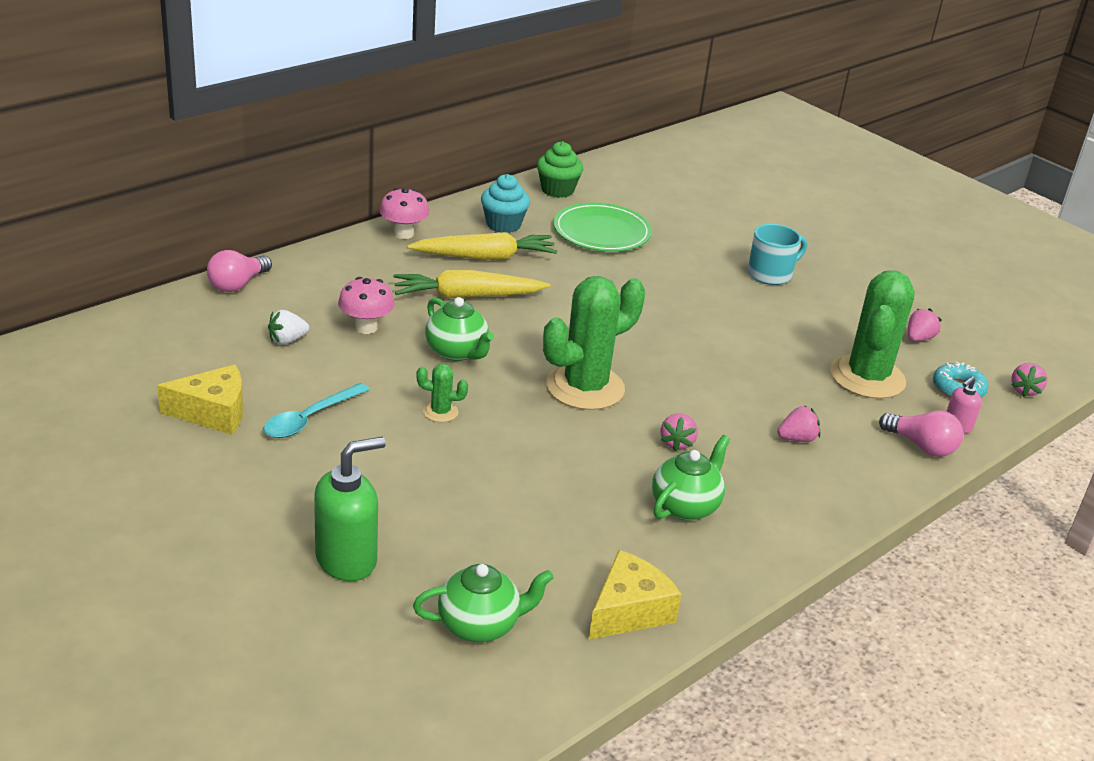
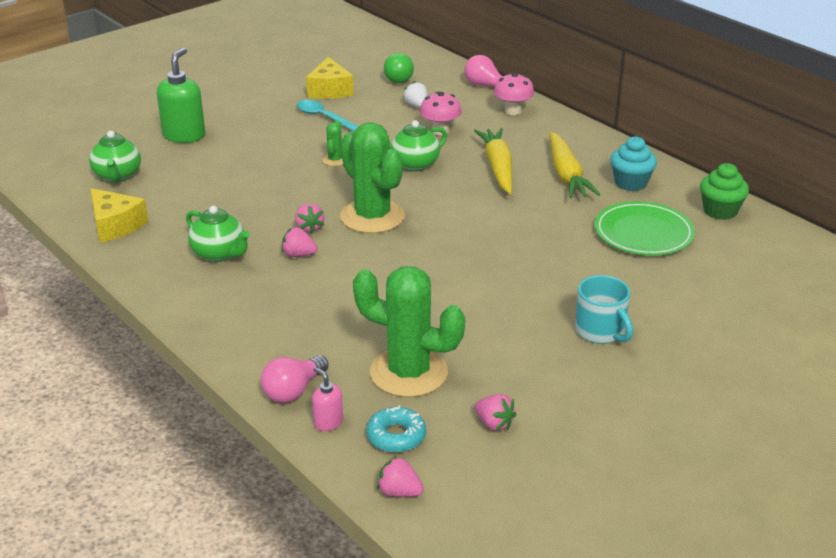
camera: 95 degrees right, 0 degrees up
(190, 348) = (400, 78): none -> green light bulb
(347, 559) = (184, 135): green soap dispenser -> green soap dispenser turned 135 degrees counterclockwise
(403, 233) = (590, 140): pink mushroom -> pink mushroom (512, 111)
(797, 439) = (305, 316): pink strawberry -> pink strawberry (309, 228)

